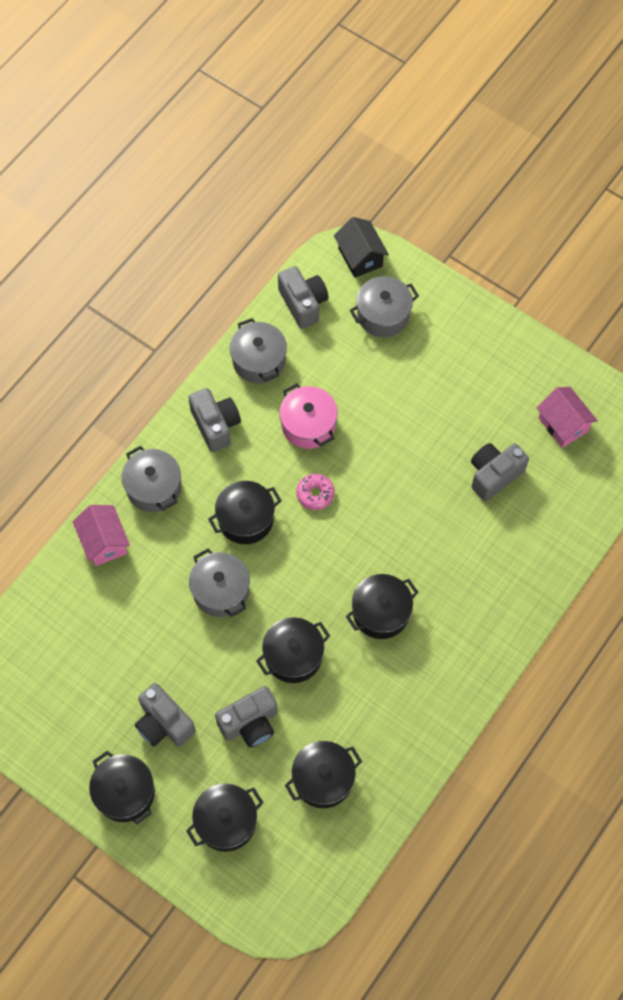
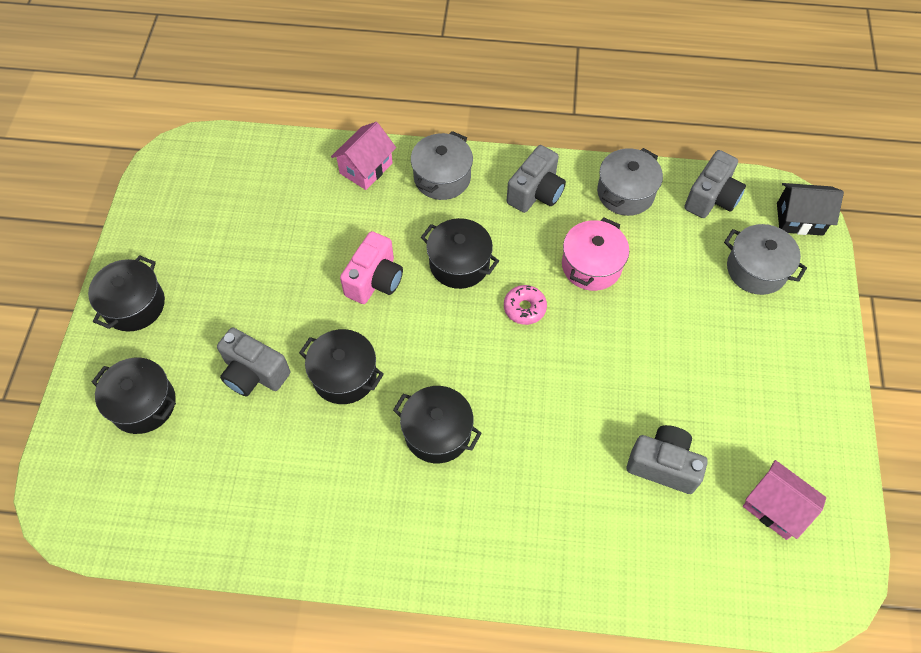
camera: 60 degrees right, 5 degrees down
(164, 723) = (217, 301): grey camera -> none
(221, 591) = (375, 280): grey pot -> pink camera
(323, 779) = (228, 470): black pot -> none
(360, 257) = (799, 219): black house -> black house turned 60 degrees clockwise
(563, 424) = (775, 507): pink house -> pink house turned 75 degrees counterclockwise

